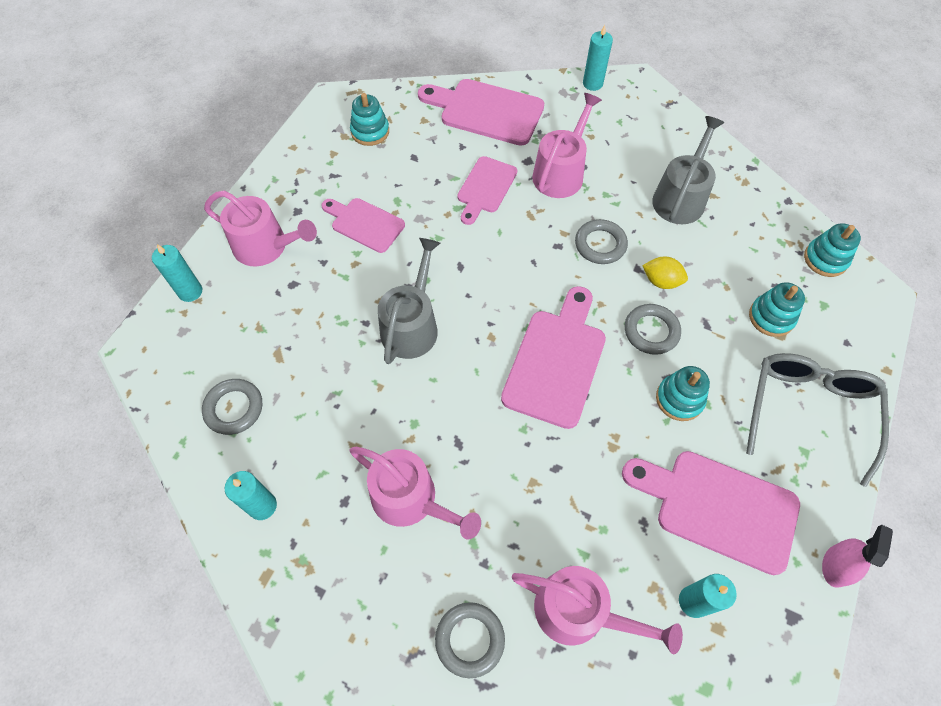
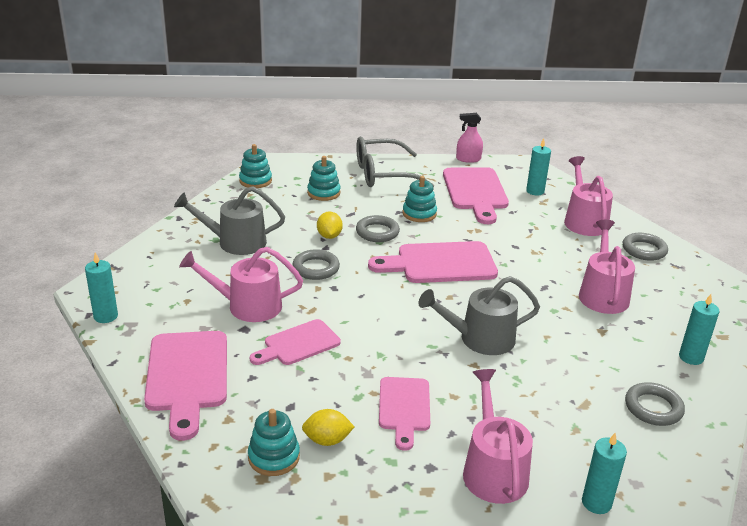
camera: 120 degrees left, 30 degrees down
(365, 165) = (327, 440): none -> yellow lemon
(485, 188) = (298, 344): pink cutting board -> pink cutting board turned 150 degrees clockwise

